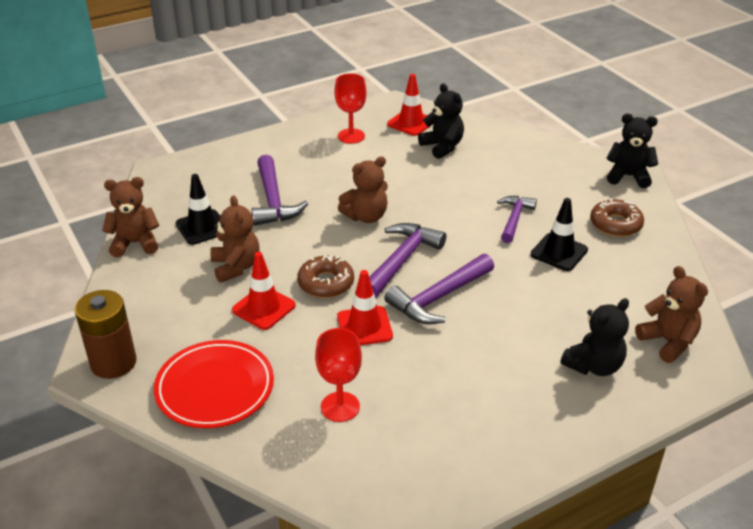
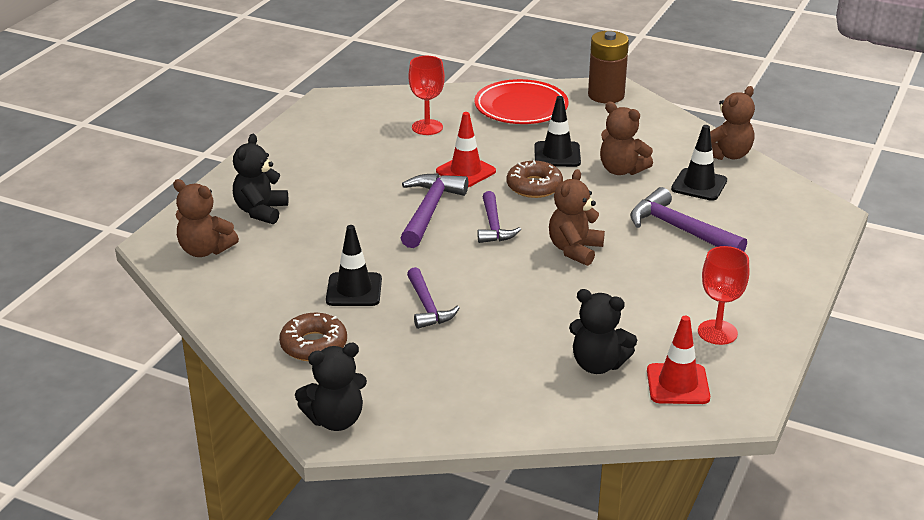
camera: 145 degrees right, 5 degrees down
(264, 308) = (557, 155): red traffic cone -> black traffic cone
(401, 260) = (493, 226): purple hammer -> purple hammer, size x0.66

